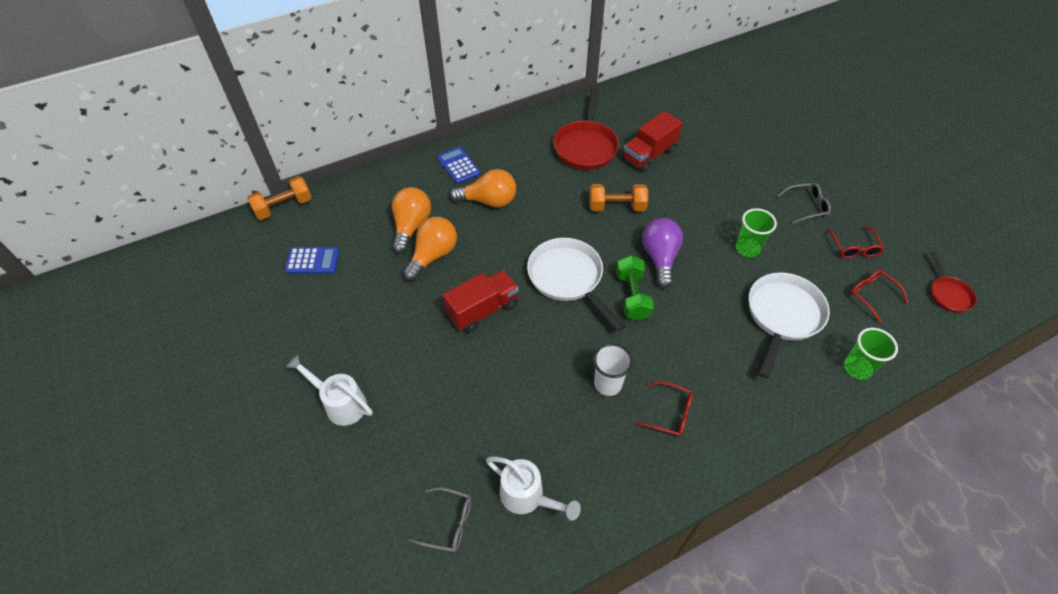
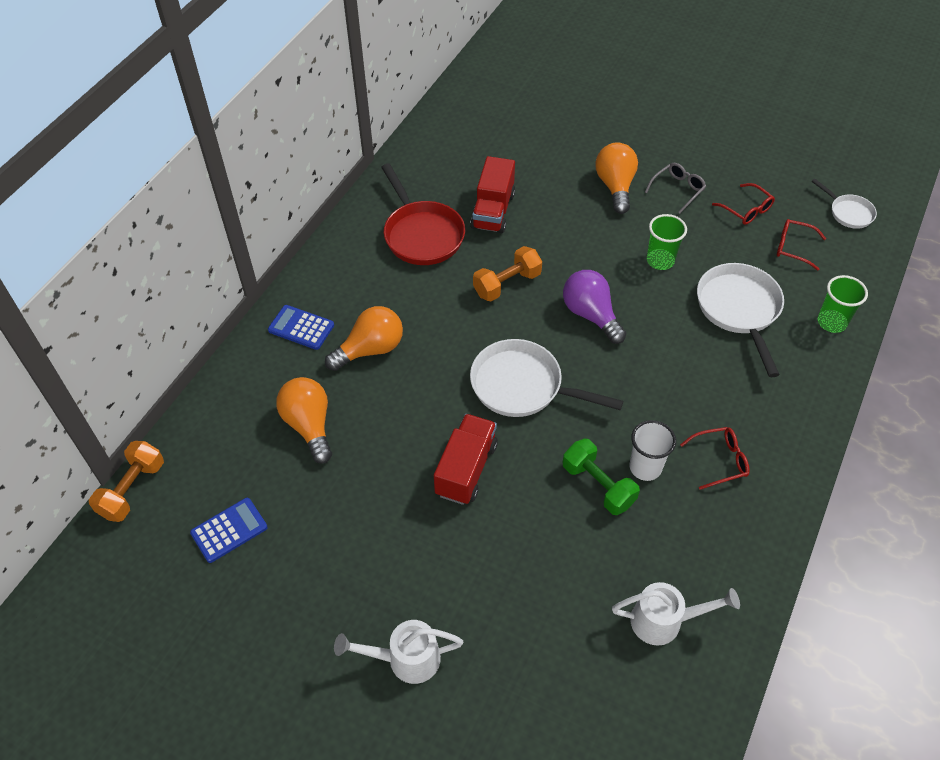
camera: 35 degrees left, 0 degrees up
(433, 255) = (362, 443): orange light bulb -> orange light bulb (615, 187)
(448, 523) = (615, 696): grey glasses -> none
(632, 296) = (597, 368): green dumbbell -> green dumbbell (598, 485)
(948, 294) = (848, 212): red pan -> white pan

